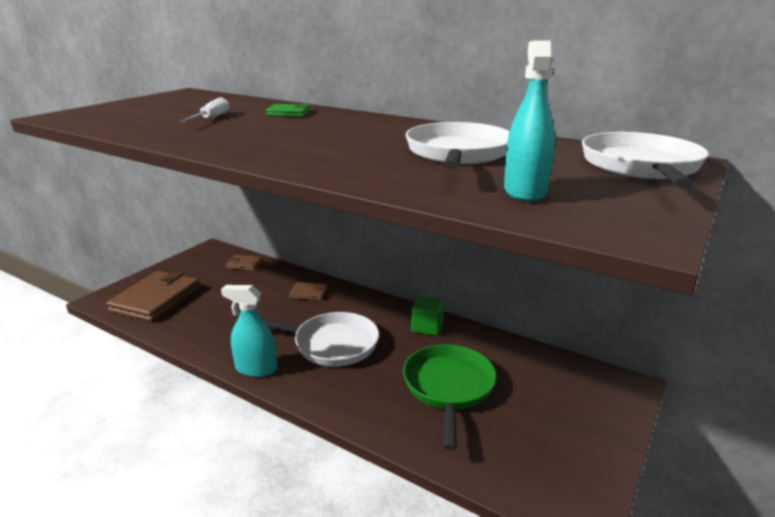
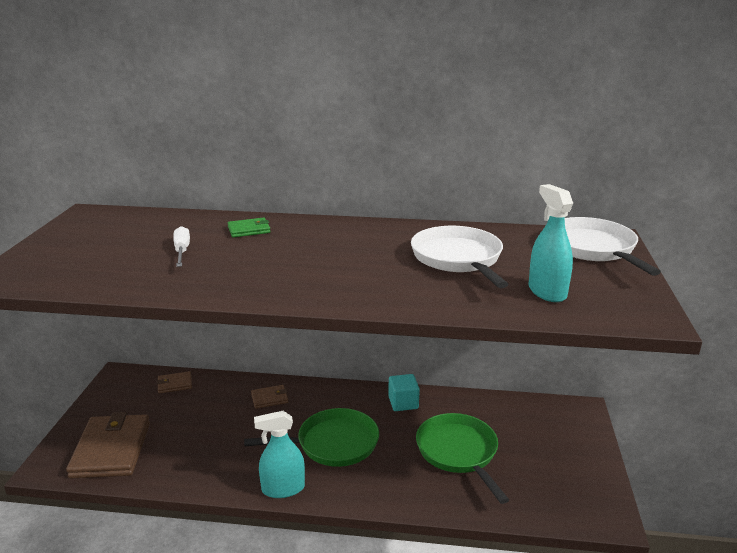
camera: 25 degrees left, 0 degrees up
(331, 344) = (332, 444): white pan -> green pan
(427, 327) = (403, 403): green cube -> turquoise cube

